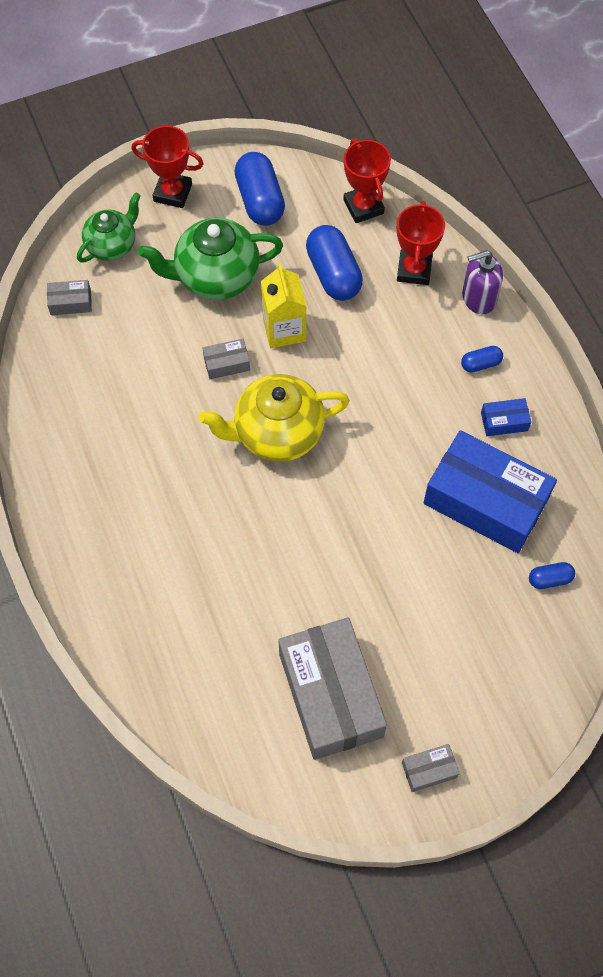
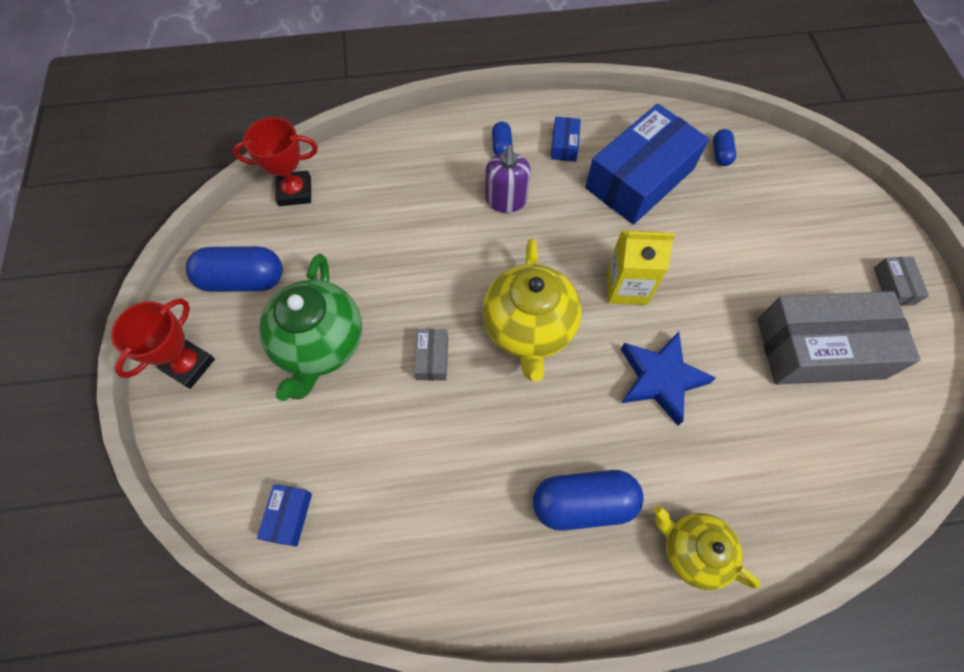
camera: 75 degrees left, 0 degrees up
(70, 302) = (289, 516): grey box -> blue box
(107, 597) = (692, 551): none -> yellow teapot
(112, 245) = (229, 449): green teapot -> none
(257, 552) = (660, 379): none -> blue star
(284, 329) = (410, 294): yellow carton -> yellow carton (626, 287)
(333, 274) = (361, 235): blue capsule -> blue capsule (583, 503)
(414, 270) = (384, 170): red trophy -> none
(478, 298) = (433, 130): purple soap dispenser -> purple soap dispenser (506, 200)

